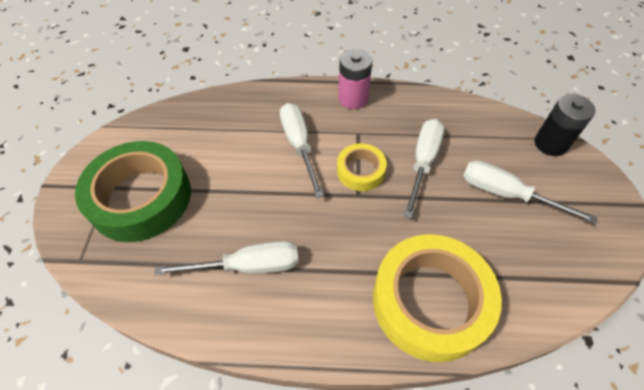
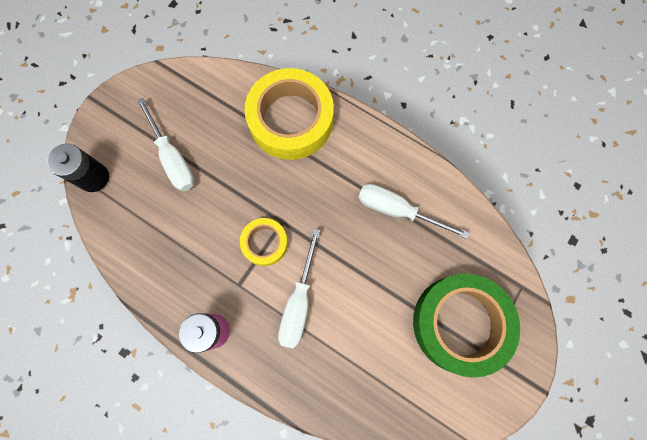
camera: 150 degrees left, 20 degrees up
(423, 162) = (209, 221): white screwdriver -> none

